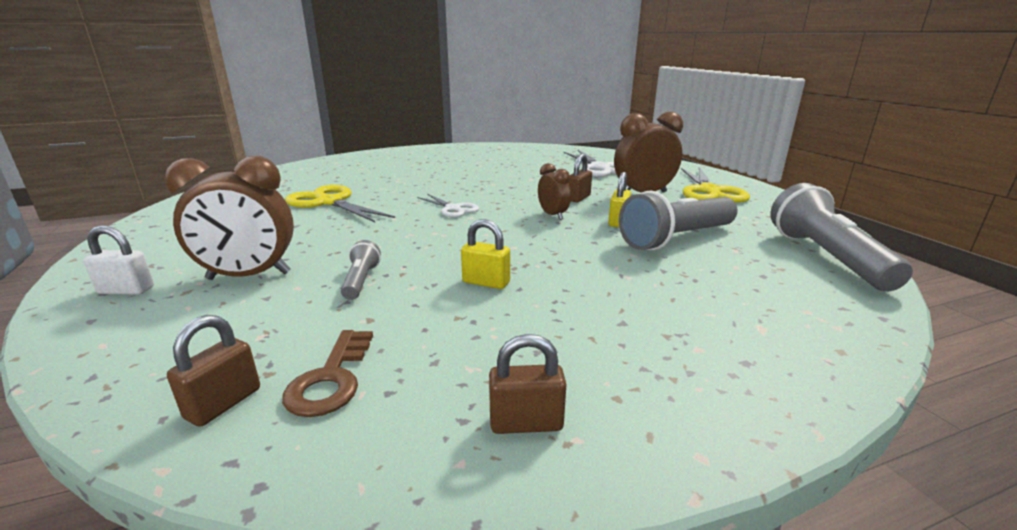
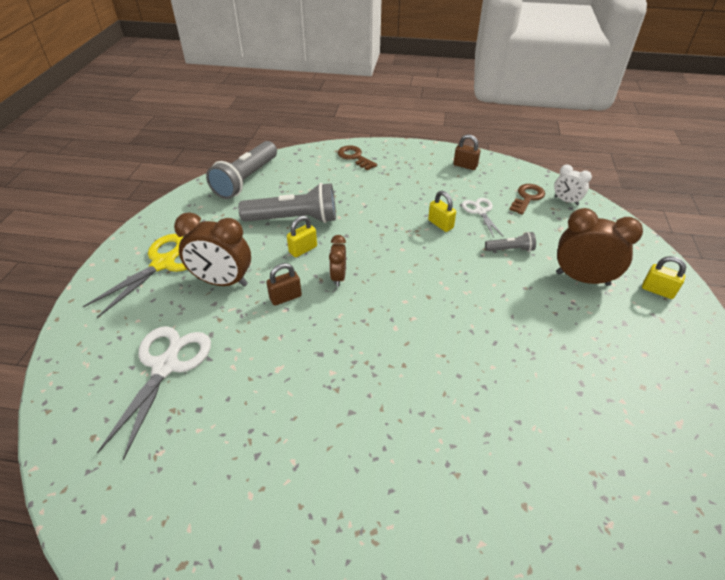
camera: 150 degrees left, 20 degrees up
(126, 290) = (657, 290): white padlock -> yellow padlock
(224, 403) = (566, 201): brown padlock -> white clock
(329, 202) = (533, 394): yellow scissors -> none
(361, 281) = (510, 249): grey flashlight -> grey flashlight turned 120 degrees counterclockwise
(453, 209) = (411, 323): white scissors -> white scissors (480, 211)
(781, 348) = (354, 157): none -> brown key

